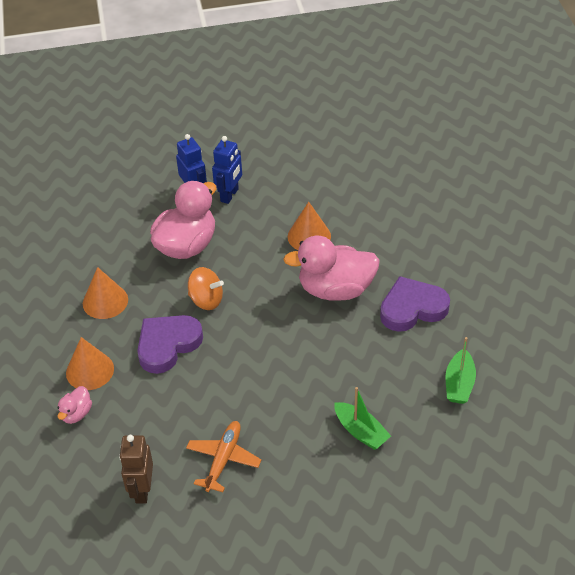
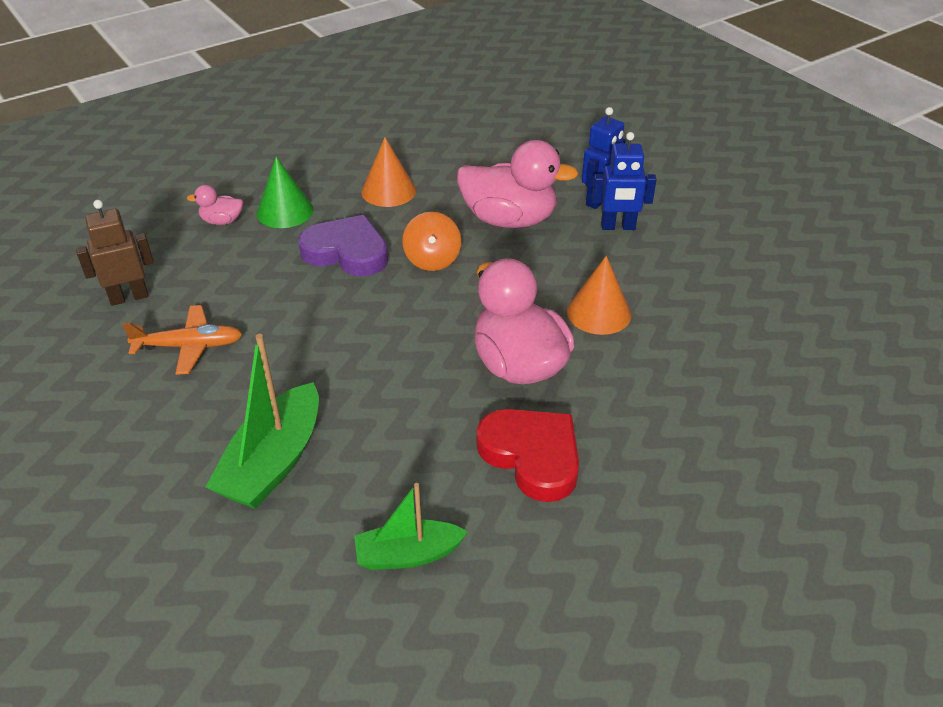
camera: 65 degrees right, 5 degrees down
(90, 370) = (285, 211): orange cone -> green cone
(361, 432) = (273, 462): green boat -> green boat, size x1.57
(412, 308) = (532, 456): purple heart -> red heart

